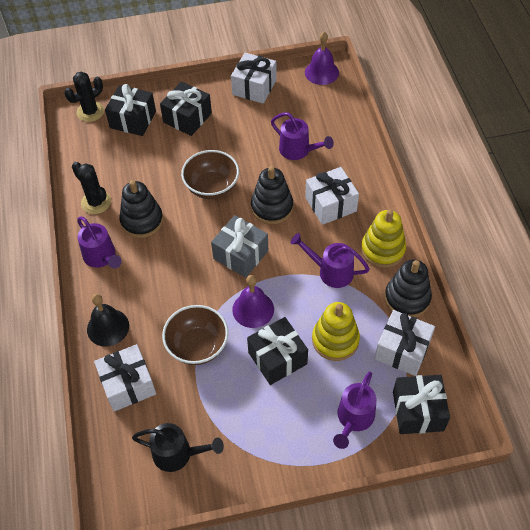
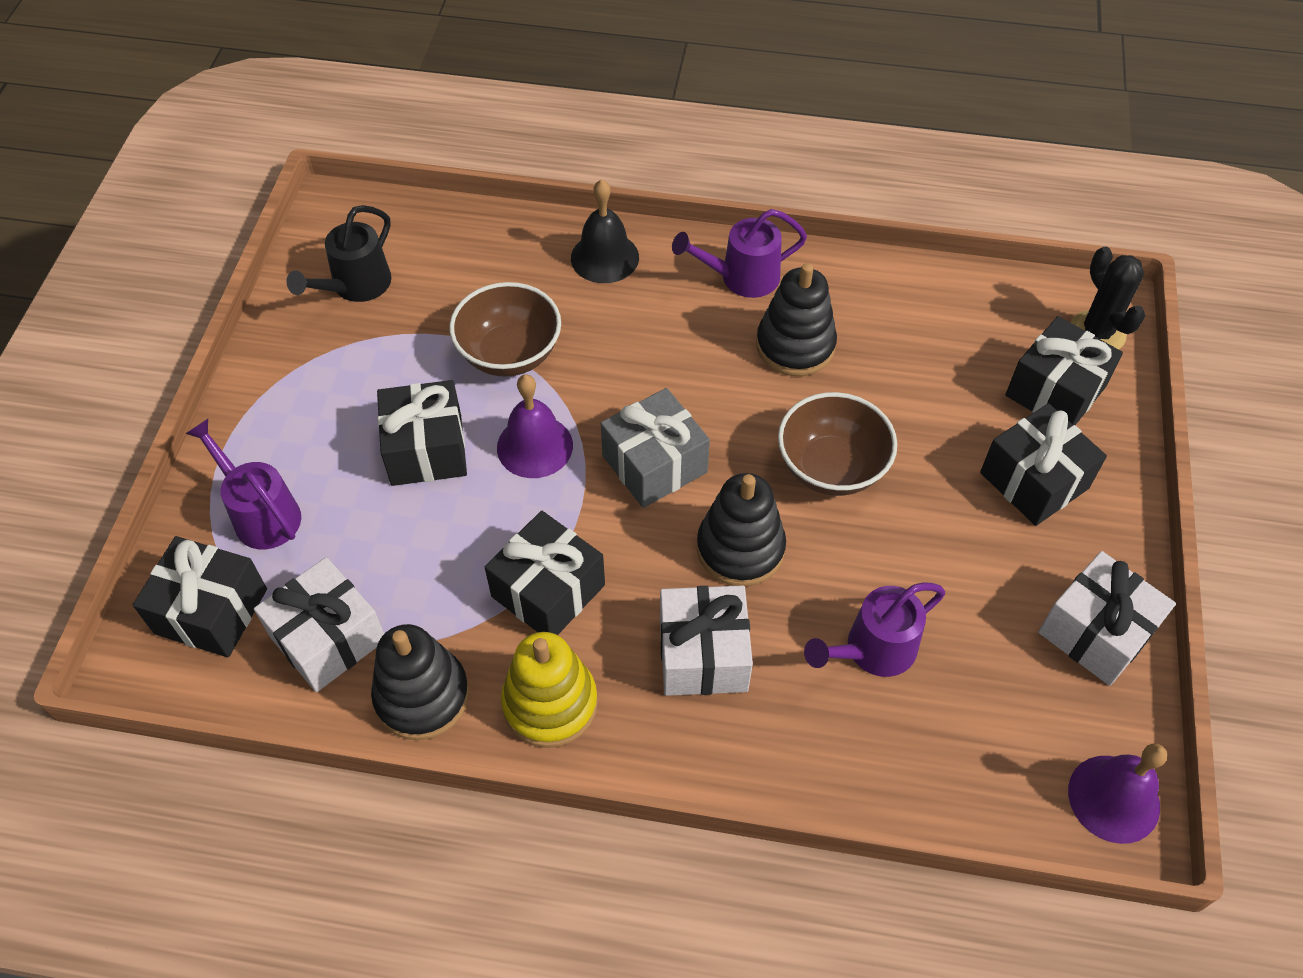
camera: 110 degrees right, 0 degrees up
(96, 202) = (863, 294): black cactus -> none
(128, 384) = (495, 259): white gift -> none
(330, 271) = (548, 590): purple watering can -> black gift
(335, 340) = (409, 543): yellow stacking toy -> none

